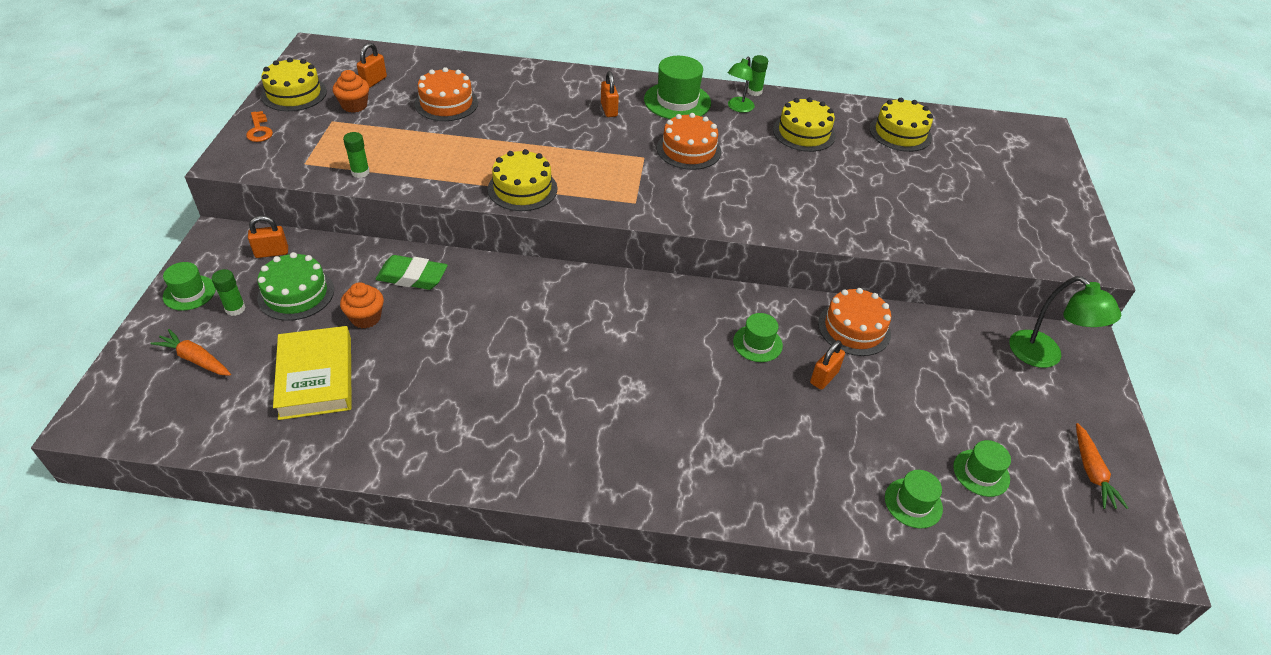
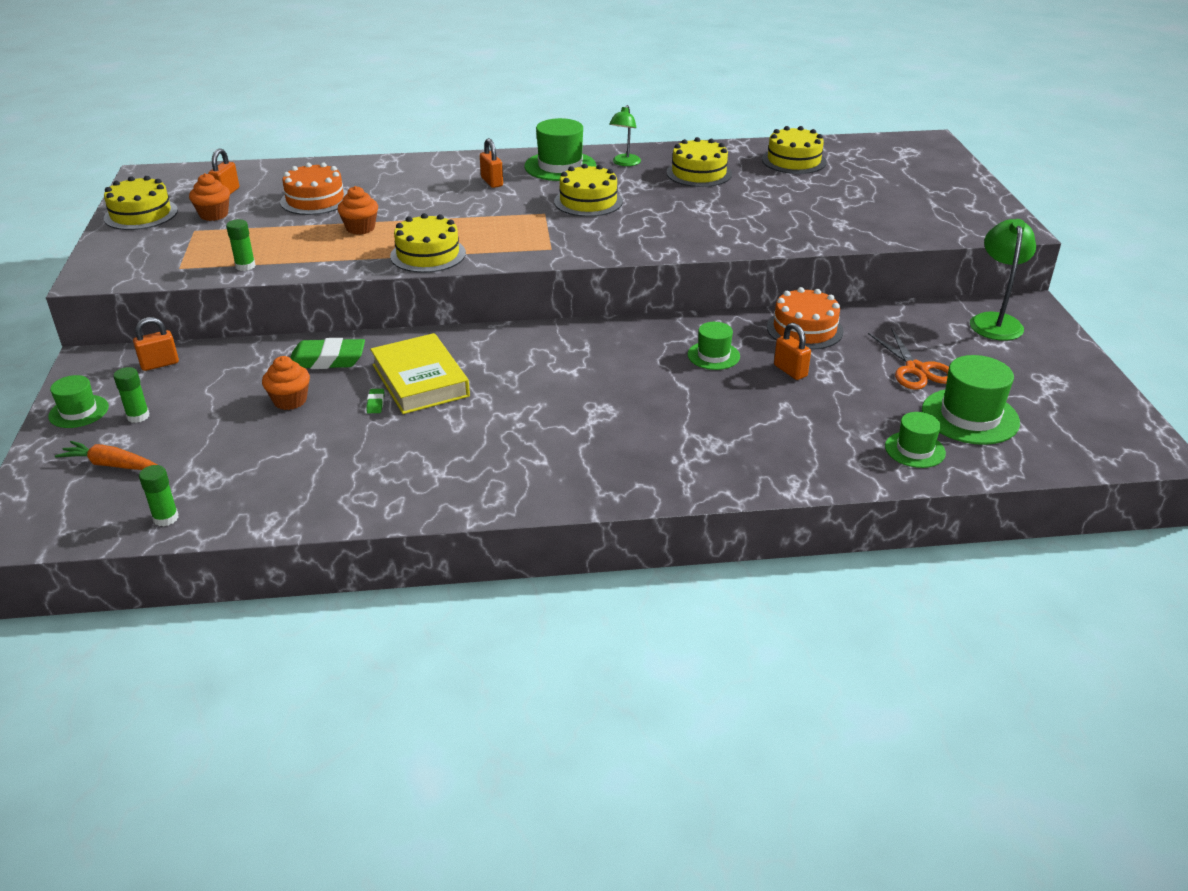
camera: 10 degrees left, 10 degrees down
(259, 130) = (115, 248): orange key -> none
(296, 294) = (202, 393): green cake -> none
(316, 377) = (255, 457): yellow book -> yellow book (420, 380)
(437, 337) = (375, 403): none -> green eraser
(474, 145) = (360, 228): none -> orange cupcake
(688, 150) = (588, 201): orange cake -> yellow cake
(754, 91) = (636, 149): green glue stick -> green glue stick (166, 518)
(824, 377) = (790, 371): orange padlock -> orange padlock turned 60 degrees counterclockwise
(946, 402) = (916, 369): none -> orange scissors
(981, 473) = (970, 416): green hat -> green hat, size x1.67
(1044, 356) = (995, 321): green lamp -> green lamp turned 120 degrees counterclockwise
(1092, 472) = (1072, 398): orange carrot -> none

